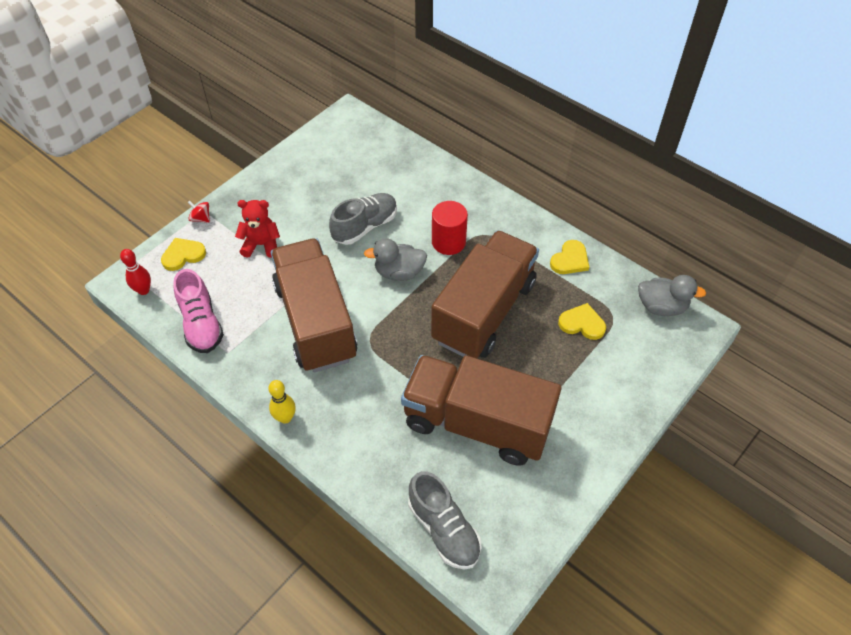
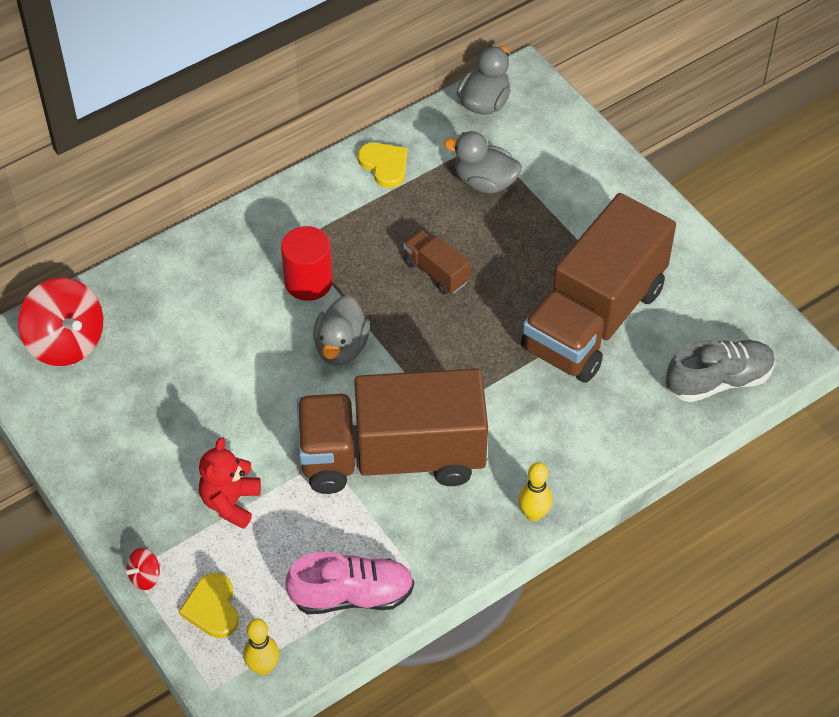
camera: 75 degrees left, 0 degrees up
(143, 290) = (263, 667): red bowling pin -> yellow bowling pin
(361, 140) = (66, 342): none -> red spinning top
(365, 227) = (244, 370): grey shoe -> none
(484, 312) = (436, 272): brown truck -> brown truck, size x0.41
(582, 323) = (485, 182): yellow heart -> grey duck

